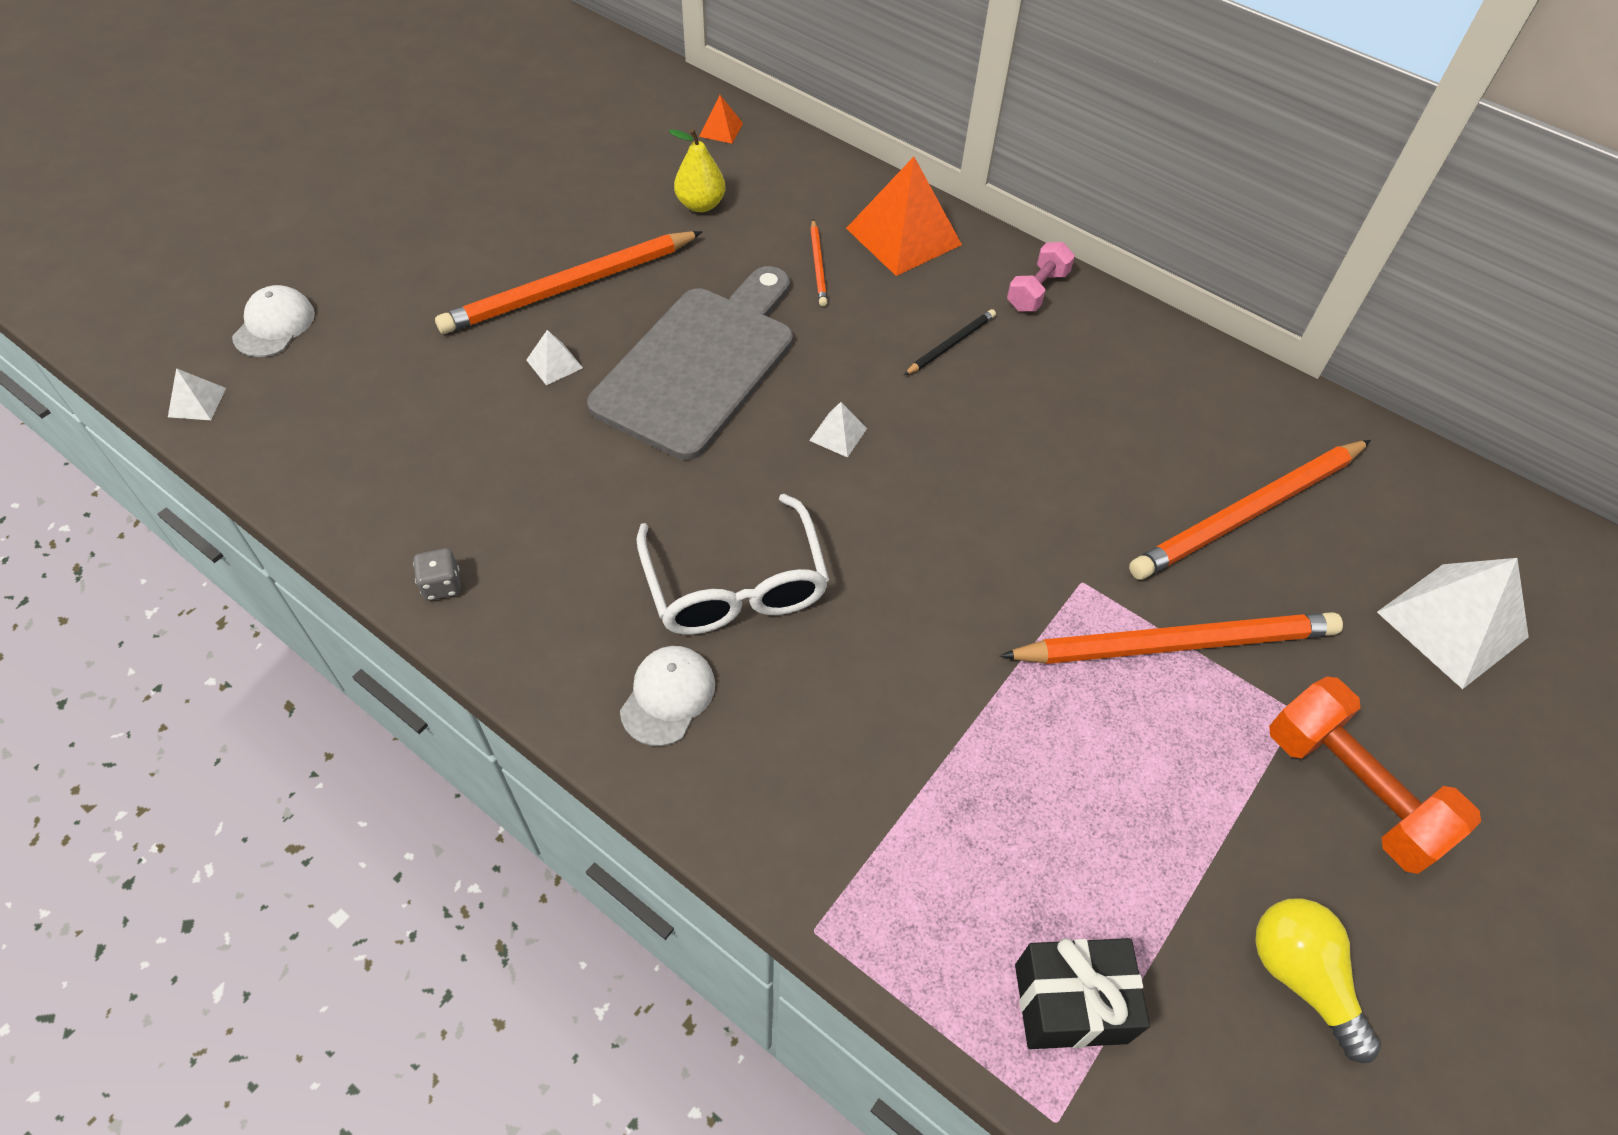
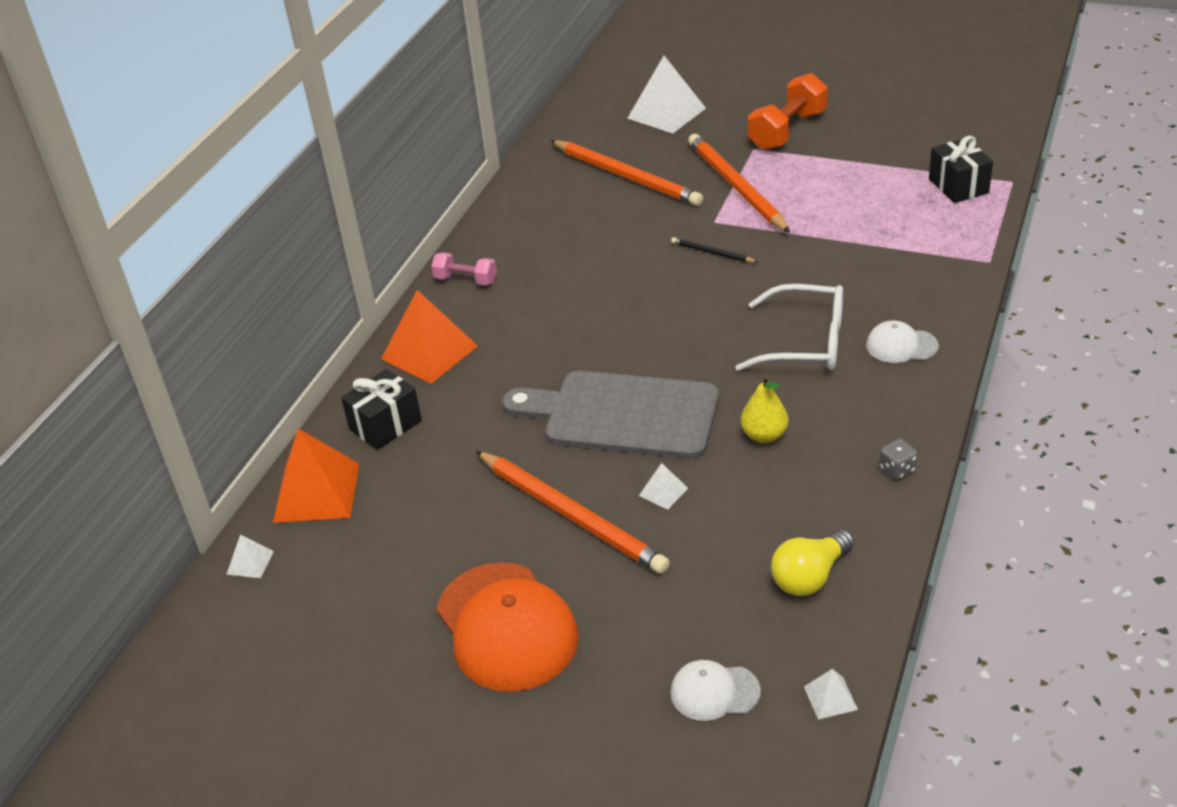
camera: 100 degrees left, 15 degrees down
(459, 214) = (506, 627): none -> orange cap
(700, 204) = (431, 472): yellow pear -> yellow pear (764, 435)
(721, 129) = (316, 492): orange pyramid -> orange pyramid, size x2.21
(735, 586) = (806, 343): white glasses -> white glasses turned 45 degrees clockwise
(794, 186) = (385, 425): none -> black gift
(818, 265) = (483, 386): orange pencil -> none
(838, 434) = (654, 334): white pyramid -> white pyramid (250, 562)
(951, 344) = (540, 305): black pencil -> black pencil (712, 253)
(1301, 977) = (894, 134): yellow light bulb -> yellow light bulb (810, 577)

